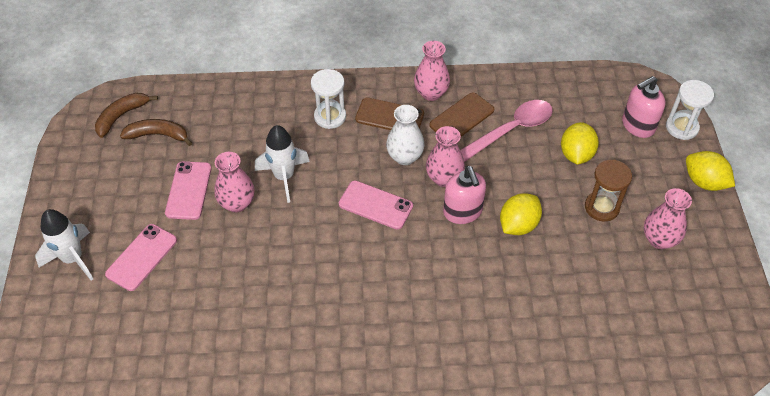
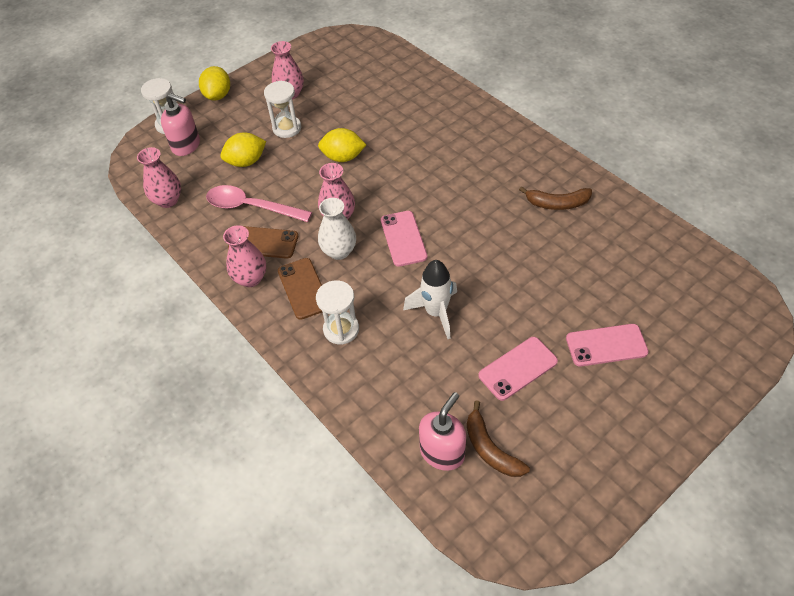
camera: 125 degrees left, 0 degrees up
(73, 259) = (664, 392): white rocket -> none
(121, 116) = (503, 506): brown banana -> brown banana (557, 203)
(237, 203) = (492, 324): pink vase -> pink vase (168, 200)
(462, 212) = (360, 189): pink soap dispenser -> pink soap dispenser (442, 452)
(602, 207) = (287, 128): brown hourglass -> white hourglass

